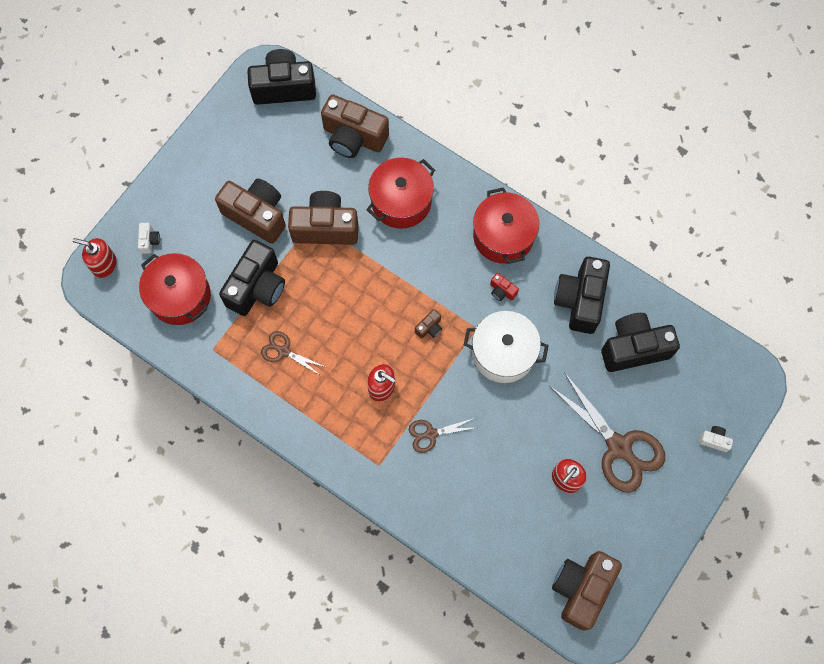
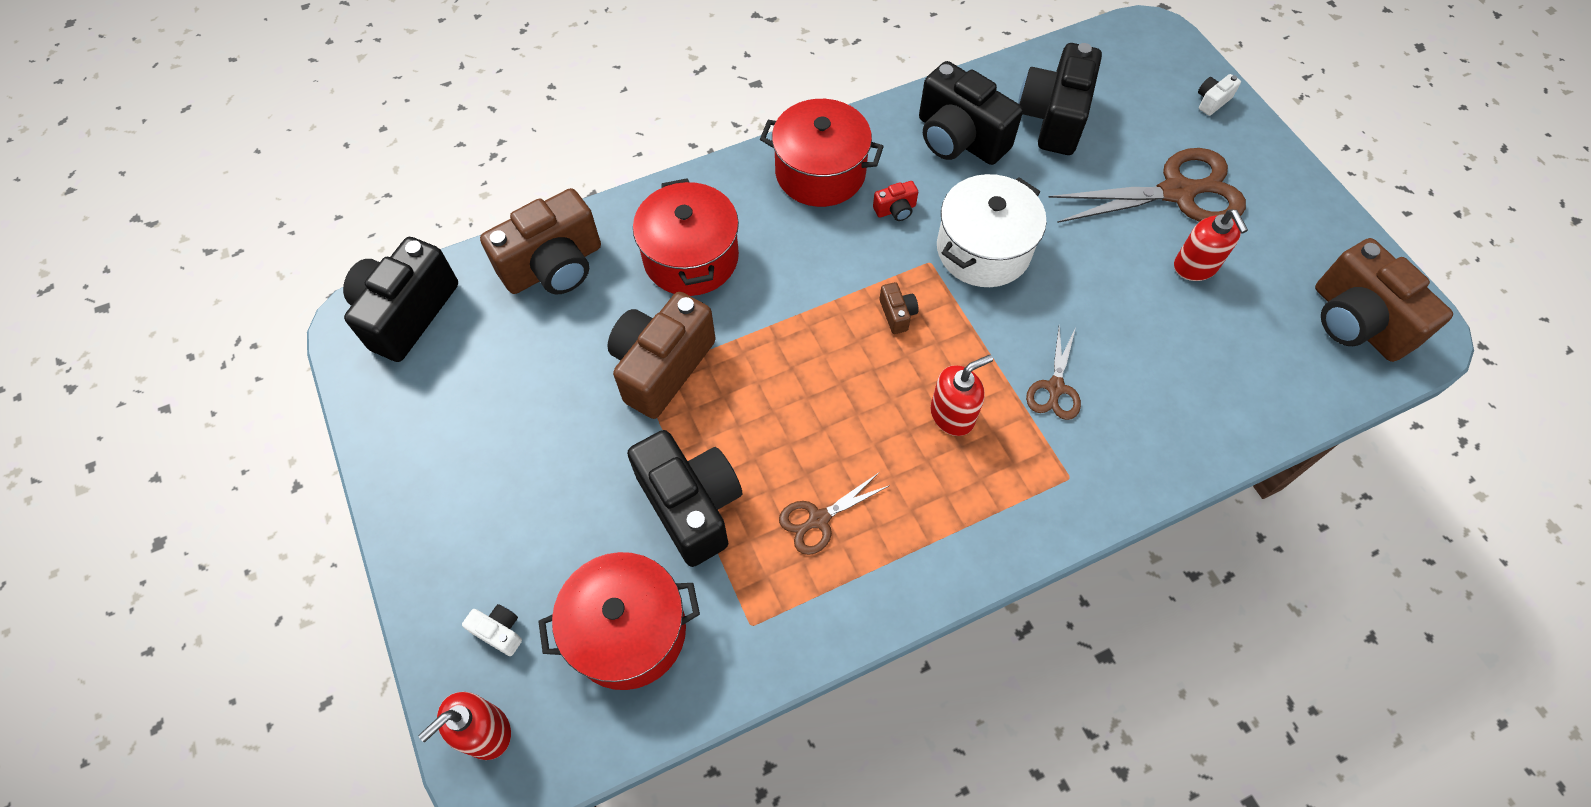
camera: 60 degrees left, 10 degrees down
(256, 215) = (576, 448): brown camera -> none

